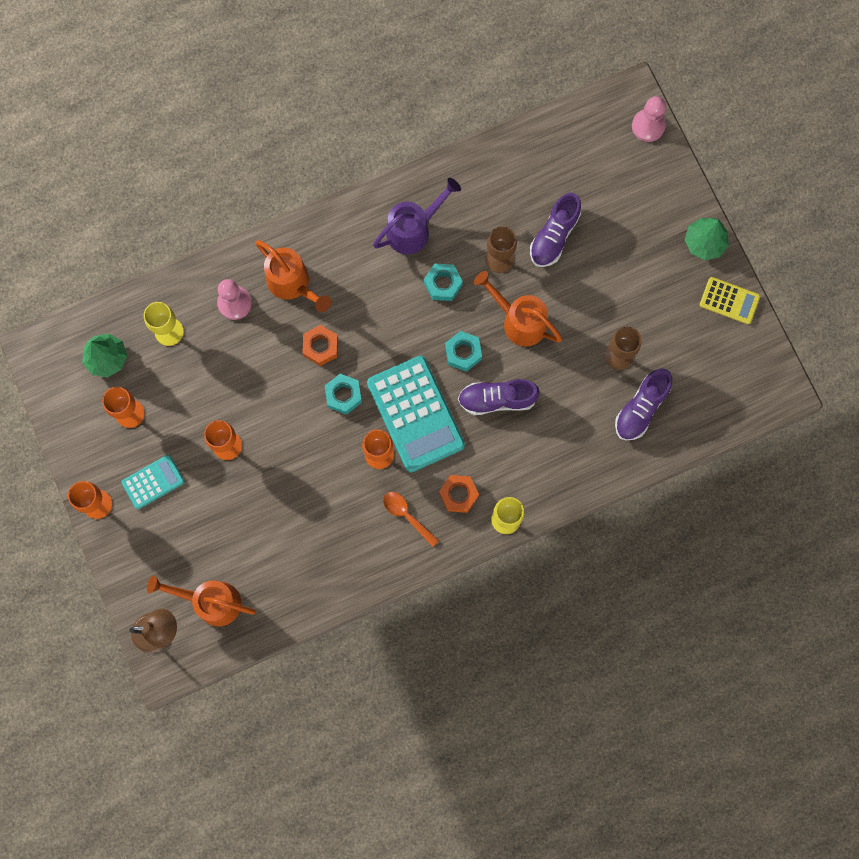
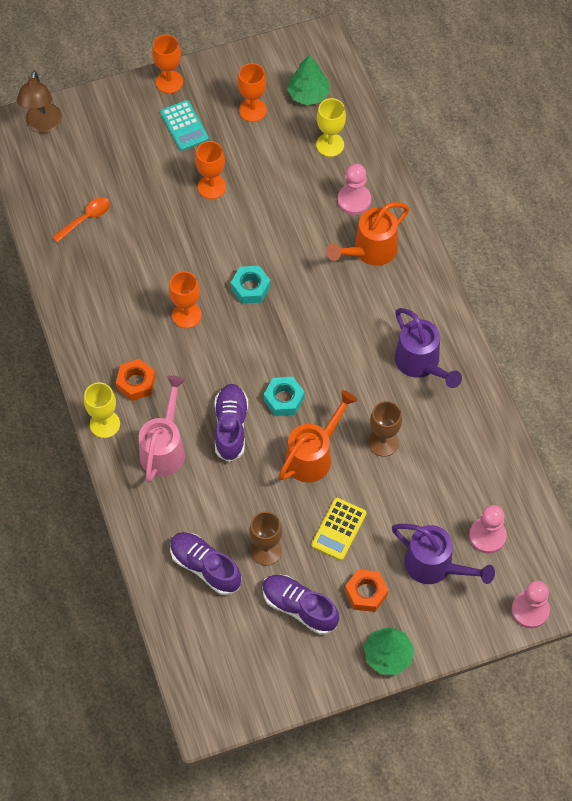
camera: 95 degrees right, 15 degrees down
(211, 601) = (64, 166): orange watering can -> none
(320, 347) = (302, 271): orange nut -> orange nut (366, 593)
(406, 515) = (121, 335): orange spoon -> orange spoon (85, 219)
(415, 414) = (224, 350): turquoise calculator -> none
(443, 284) = (359, 386): turquoise nut -> none
(525, 459) = (164, 448): none -> pink watering can
(554, 236) = (405, 499): purple shoe -> purple shoe (299, 607)
(582, 164) = (487, 536): none -> pink pawn
(616, 207) = (435, 566): none -> purple watering can
(729, 301) = (317, 674): yellow calculator -> yellow calculator (338, 529)

